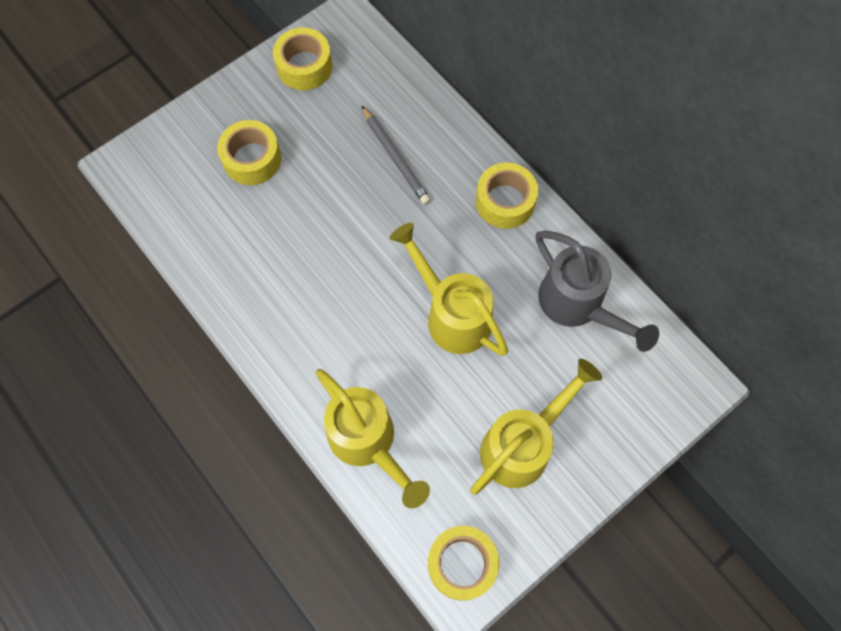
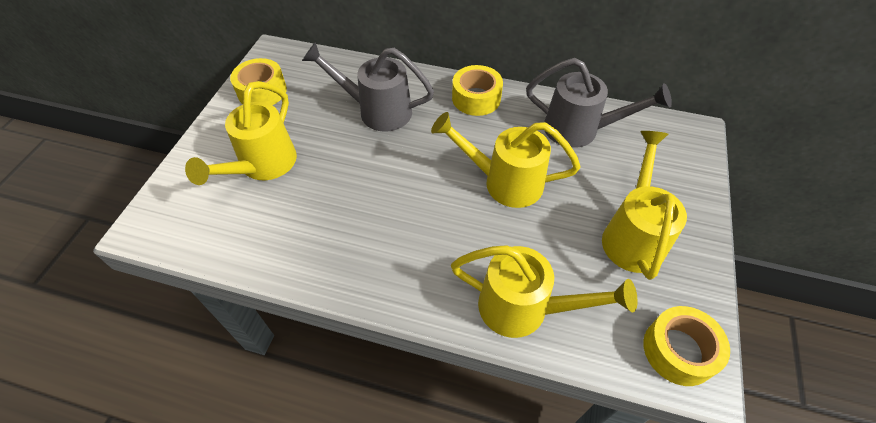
camera: 35 degrees left, 15 degrees down
(252, 159) = (263, 166): yellow tape -> yellow watering can
(395, 158) = (377, 111): grey pencil -> grey watering can

